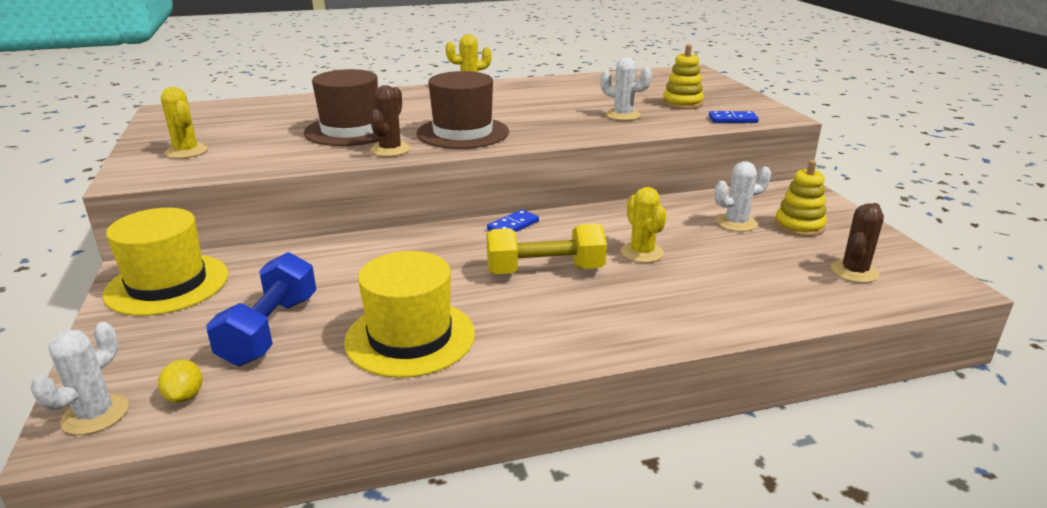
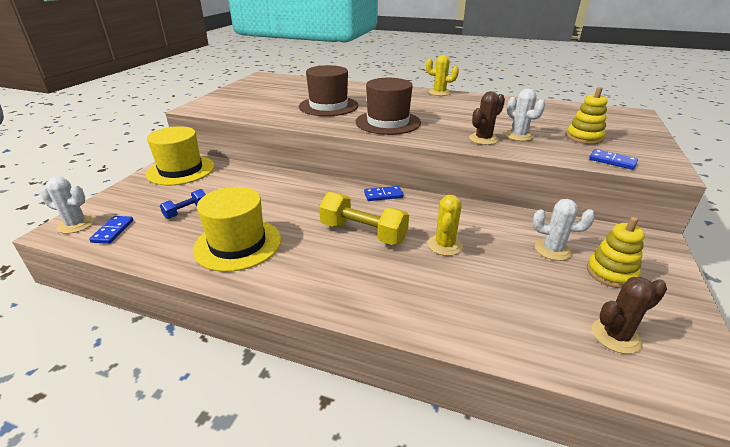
camera: 35 degrees right, 5 degrees up
(95, 414) = (76, 224): white cactus -> white cactus turned 45 degrees clockwise
(185, 396) = (113, 231): yellow lemon -> blue domino
(186, 151) = (236, 100): yellow cactus -> none
(270, 330) = (186, 211): blue dumbbell -> blue dumbbell, size x0.54
(390, 150) = (330, 123): brown cactus -> brown cactus (483, 139)

